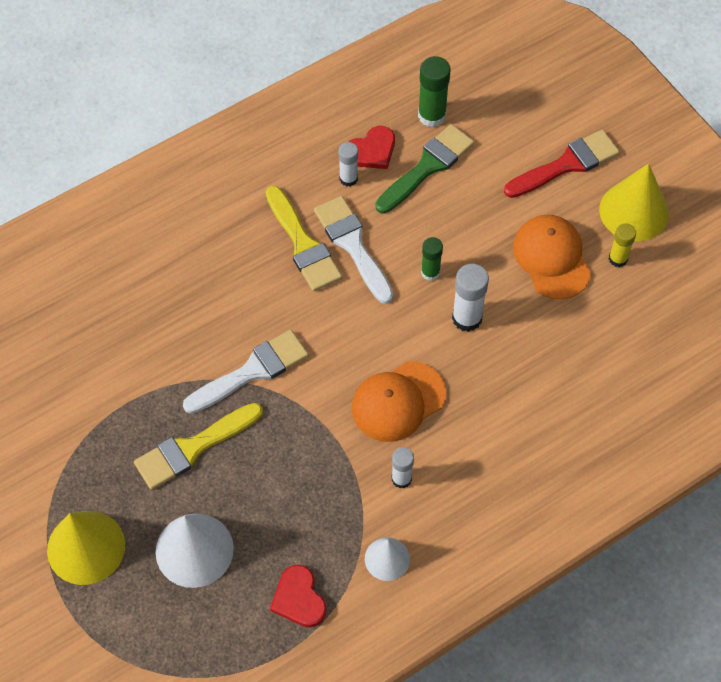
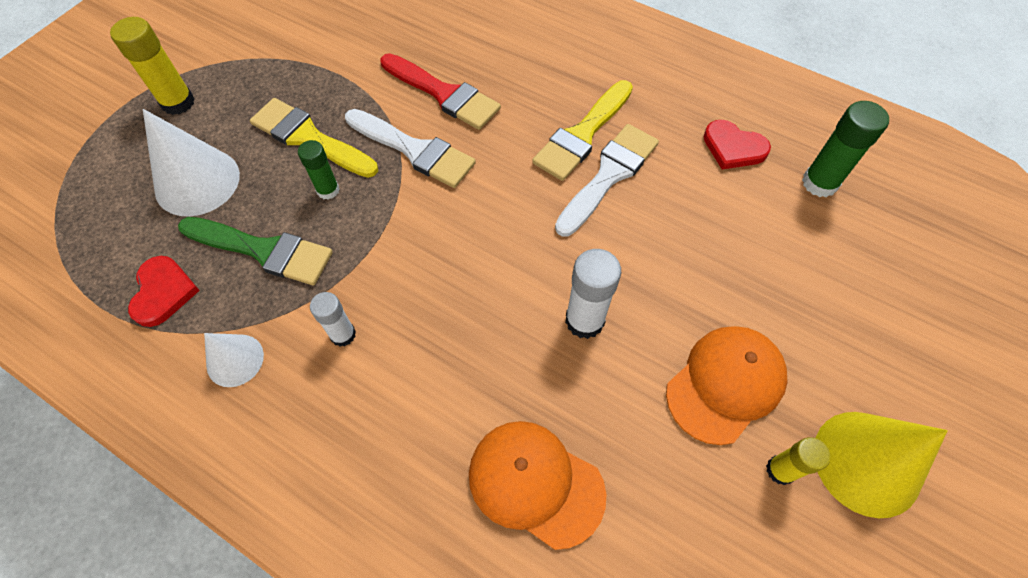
camera: 65 degrees right, 0 degrees up
(86, 547) = (178, 102): yellow cone -> yellow glue stick
(299, 598) = (163, 292): red heart -> red heart turned 135 degrees clockwise
(348, 178) = (685, 141): white glue stick -> none
(398, 401) = (440, 292): orange cap -> orange cap (535, 483)
(427, 167) = (752, 204): green brush -> green brush (263, 250)
(430, 272) = (621, 259): green glue stick -> green glue stick (328, 190)
(566, 164) = (870, 348): red brush -> red brush (444, 94)

